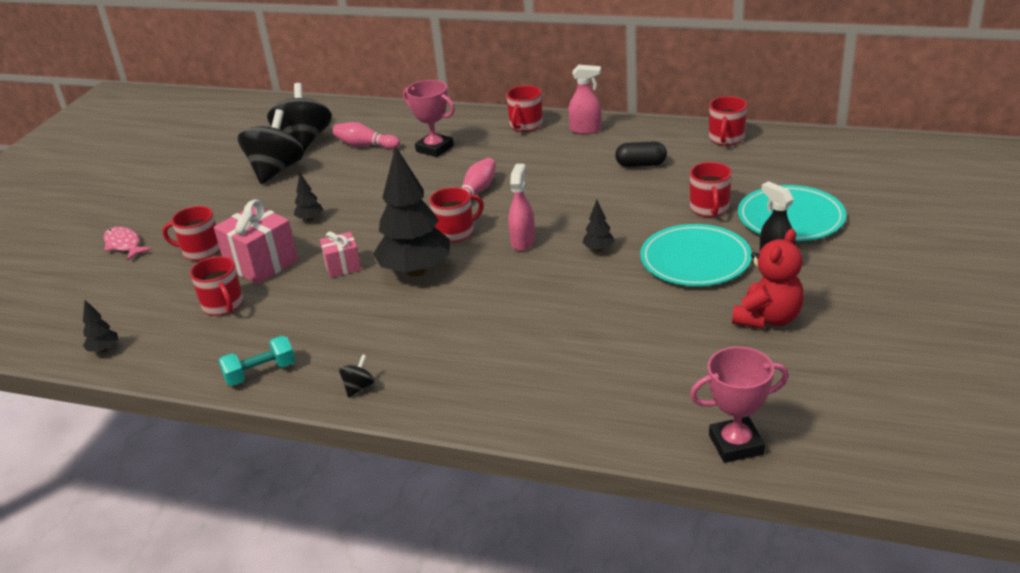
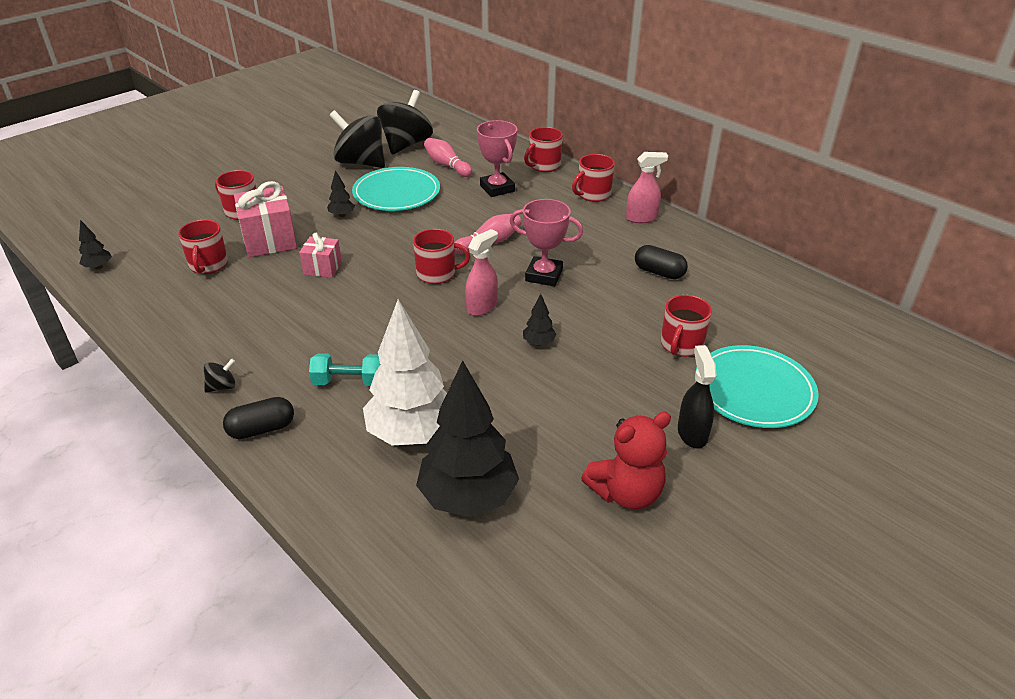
camera: 25 degrees right, 5 degrees up
(124, 245) = (199, 185): pink fish -> none
(260, 373) = (171, 337): turquoise dumbbell -> turquoise dumbbell (349, 381)
(276, 170) = (361, 162): black spinning top -> black spinning top turned 105 degrees counterclockwise
(415, 271) = (370, 297): black tree -> black tree (468, 497)
(434, 401) = (262, 429): none -> black capsule
(565, 350) = (411, 433): none -> white tree
(585, 130) = (641, 218): pink spray bottle -> pink spray bottle turned 45 degrees counterclockwise
(695, 260) = (616, 394): turquoise plate -> turquoise plate (396, 193)
(726, 139) = (767, 277): red mug -> red mug (543, 166)
(736, 444) = (461, 620): pink trophy -> pink trophy (544, 275)

